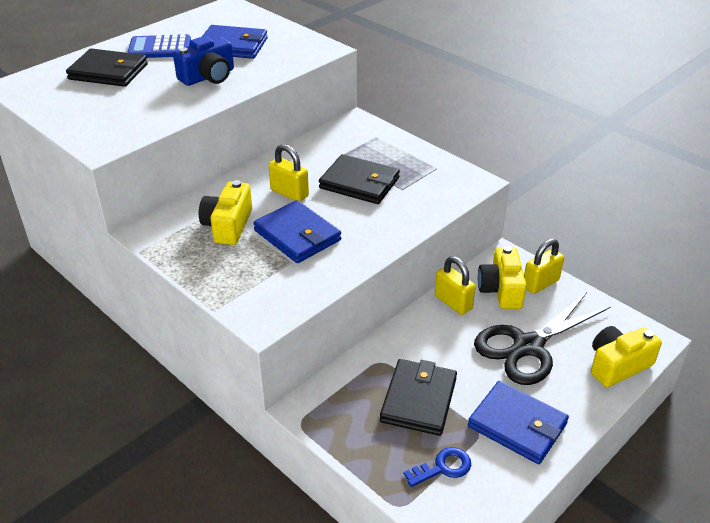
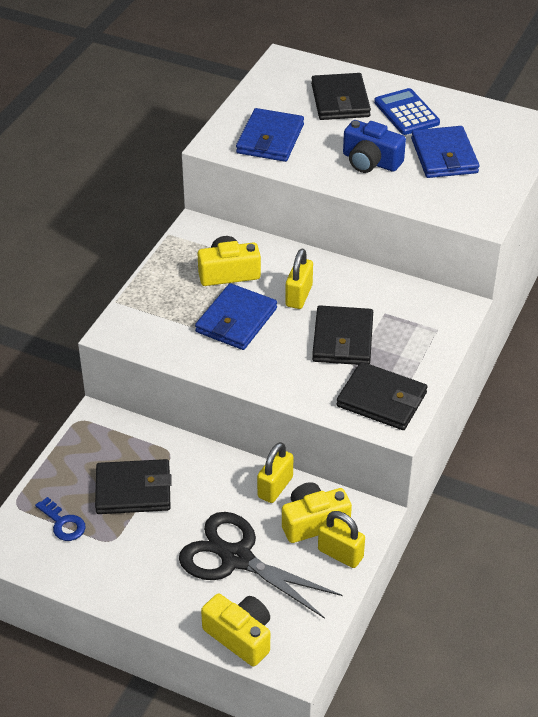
camera: 70 degrees right, 5 degrees up
(441, 181) = (381, 399): none -> black wallet
(517, 425) = (129, 566): blue wallet -> blue wallet (270, 139)

